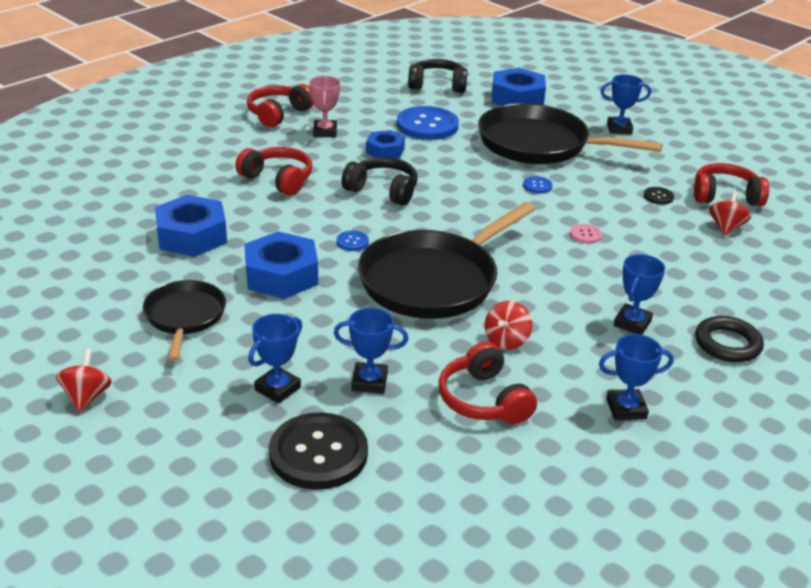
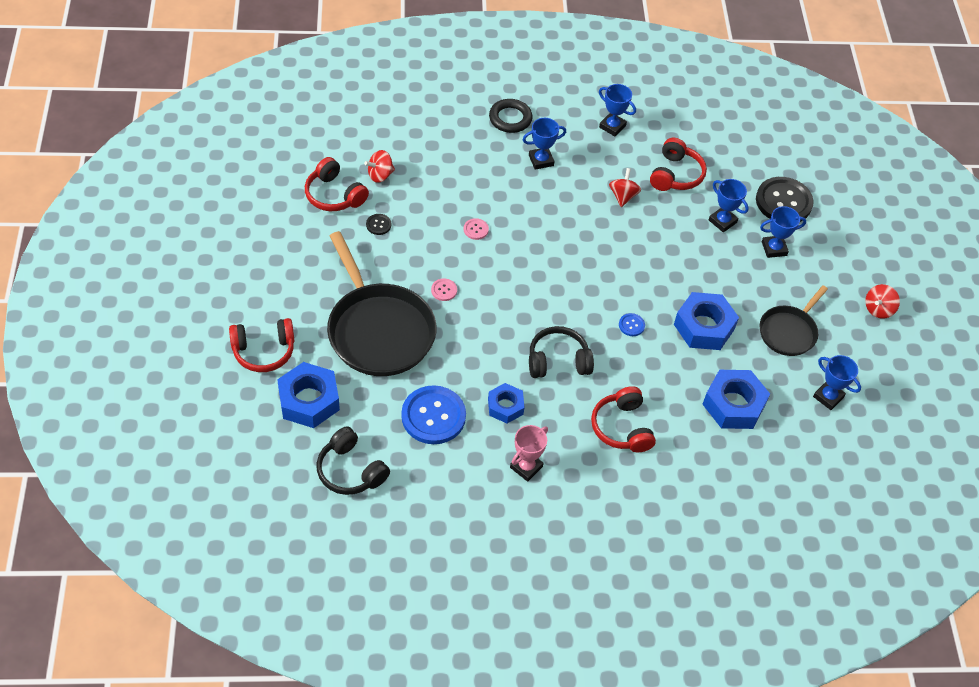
camera: 140 degrees left, 20 degrees up
(278, 114) = (539, 524): red headphones -> red headphones (264, 351)
(382, 191) = (558, 361): black headphones -> black headphones turned 105 degrees clockwise
(433, 280) = (615, 260): black pan -> none
(506, 340) = (623, 196): red spinning top -> red spinning top turned 60 degrees counterclockwise
(537, 186) = (444, 290): blue button -> pink button
(619, 129) = (290, 304): blue trophy -> blue trophy (828, 397)

